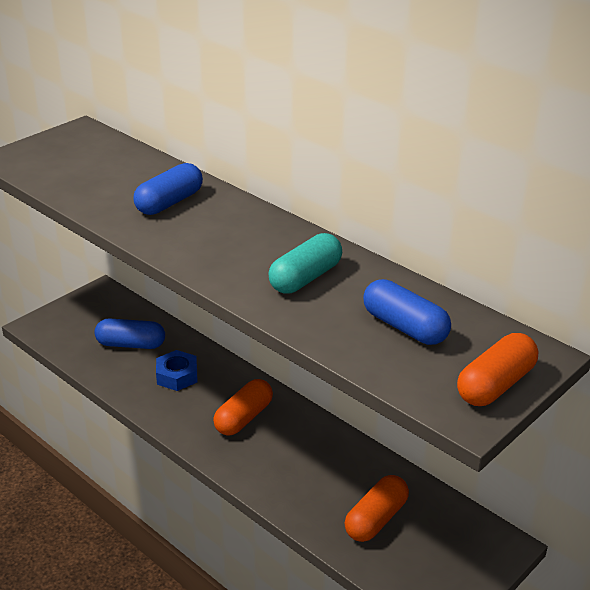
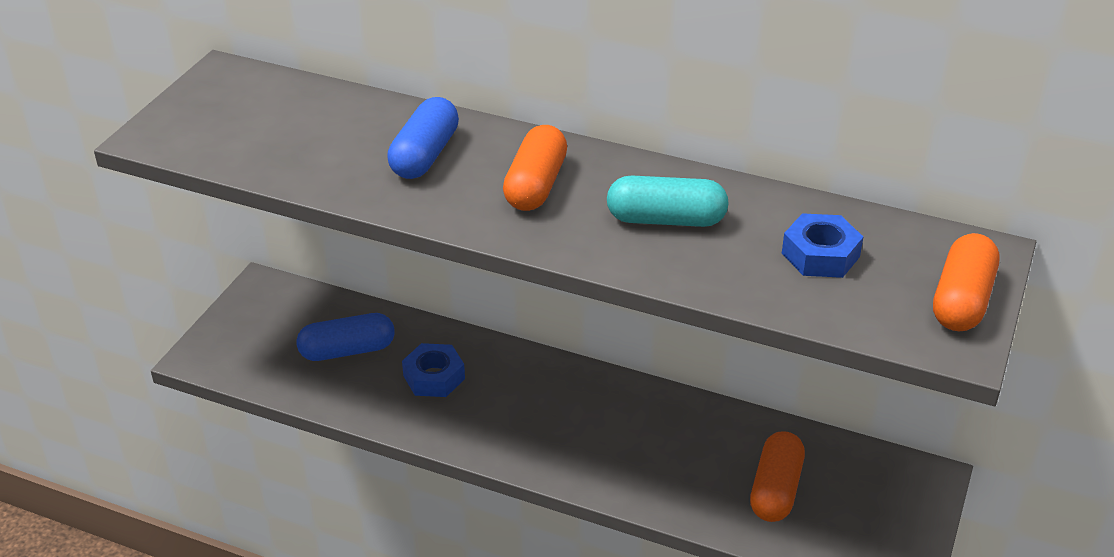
camera: 20 degrees left, 5 degrees up
(243, 418) = (550, 409): orange capsule -> orange capsule (535, 185)
(305, 278) = (666, 219): turquoise capsule -> turquoise capsule turned 75 degrees clockwise
(404, 327) = (820, 255): blue capsule -> blue nut

